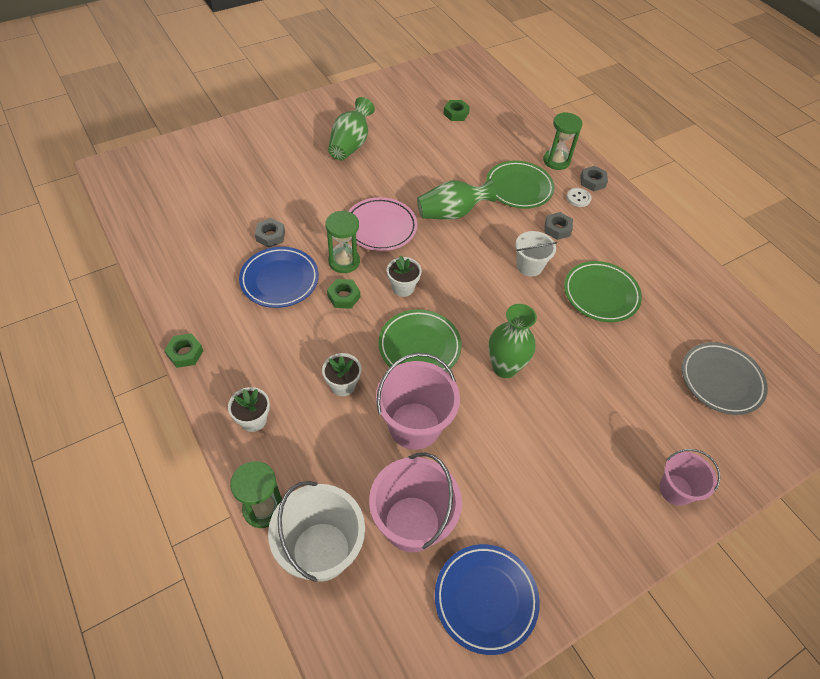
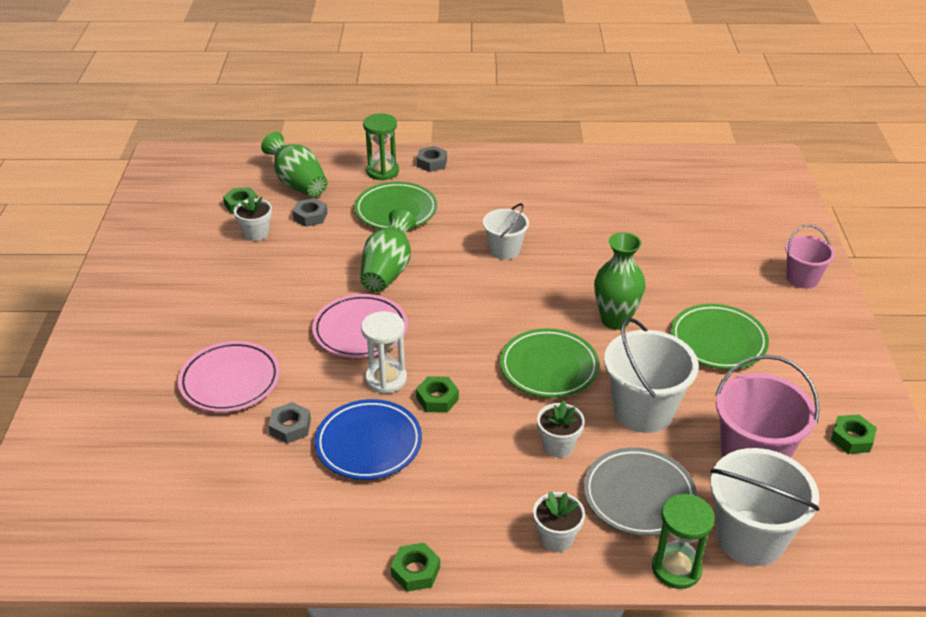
camera: 55 degrees left, 15 degrees down
(291, 190) = (230, 381): none -> pink plate
(344, 261) = (386, 379): green hourglass -> white hourglass
(350, 144) = (204, 303): green vase -> green vase (298, 183)
(403, 287) = (461, 348): white flower pot -> white flower pot (256, 233)
(414, 425) = (643, 411): pink bucket -> white bucket
(485, 599) = (852, 438): blue plate -> green nut
(557, 229) = (472, 211): grey nut -> grey nut (310, 216)
(578, 198) = (445, 181): white button -> none
(600, 294) = (574, 223): green plate -> green plate (718, 341)
(721, 380) = (713, 203): grey plate -> grey plate (638, 496)

